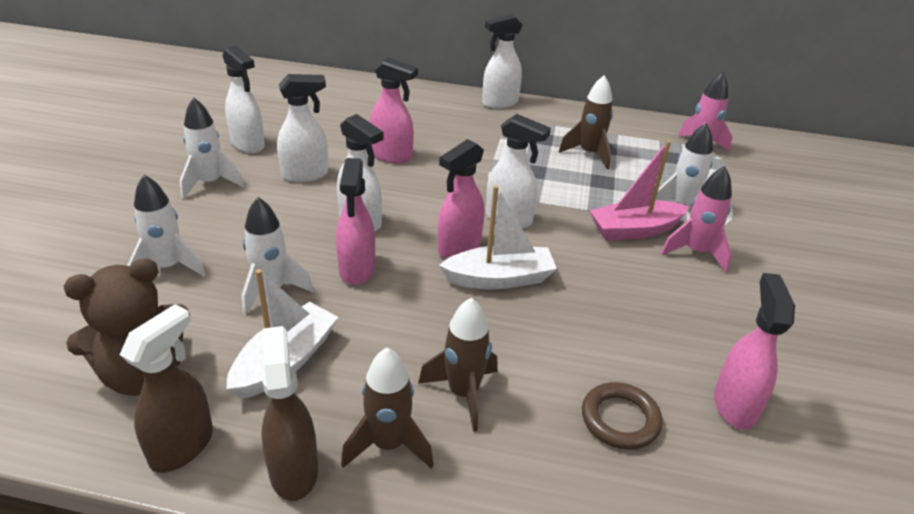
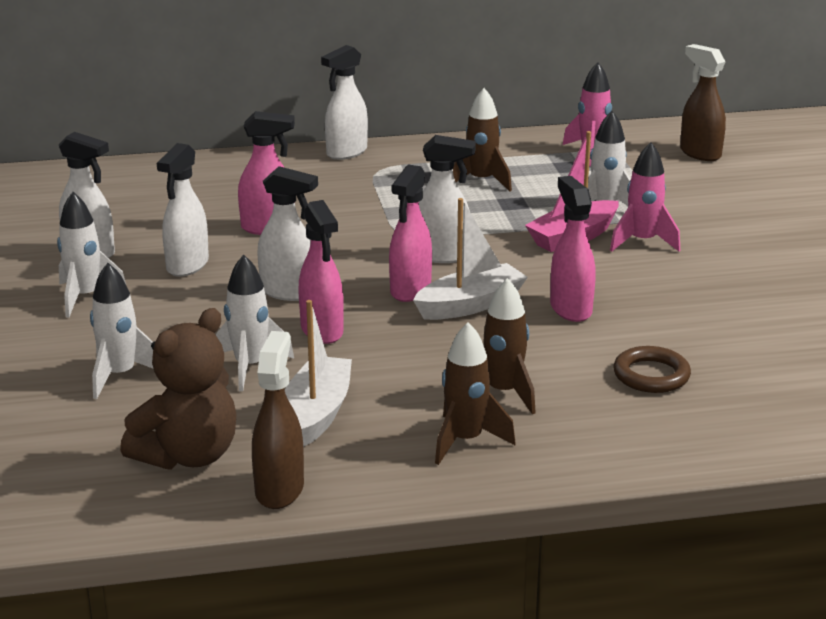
camera: 20 degrees left, 10 degrees down
(293, 470) = (396, 477): brown spray bottle -> brown spray bottle (700, 153)
(305, 174) = (187, 266): white spray bottle -> white spray bottle turned 150 degrees clockwise
(734, 405) = (739, 342): pink spray bottle -> pink spray bottle (570, 309)

